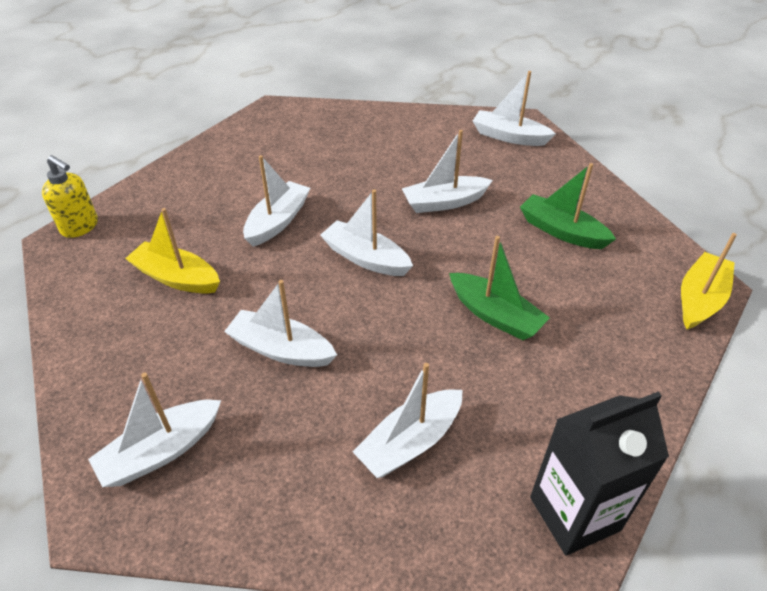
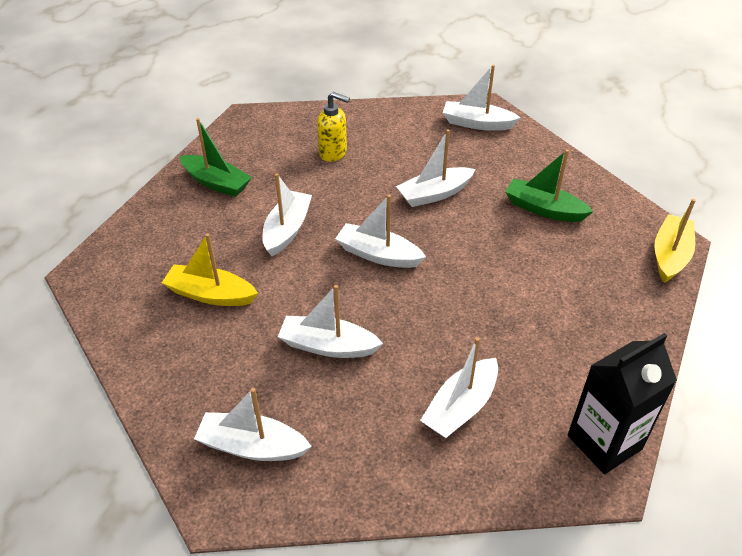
camera: 10 degrees left, 0 degrees up
(80, 227) = (99, 258): yellow soap dispenser -> yellow soap dispenser (333, 153)
(161, 451) = (252, 446): white boat -> white boat turned 60 degrees clockwise
(495, 315) = (504, 291): green boat -> green boat (216, 183)

